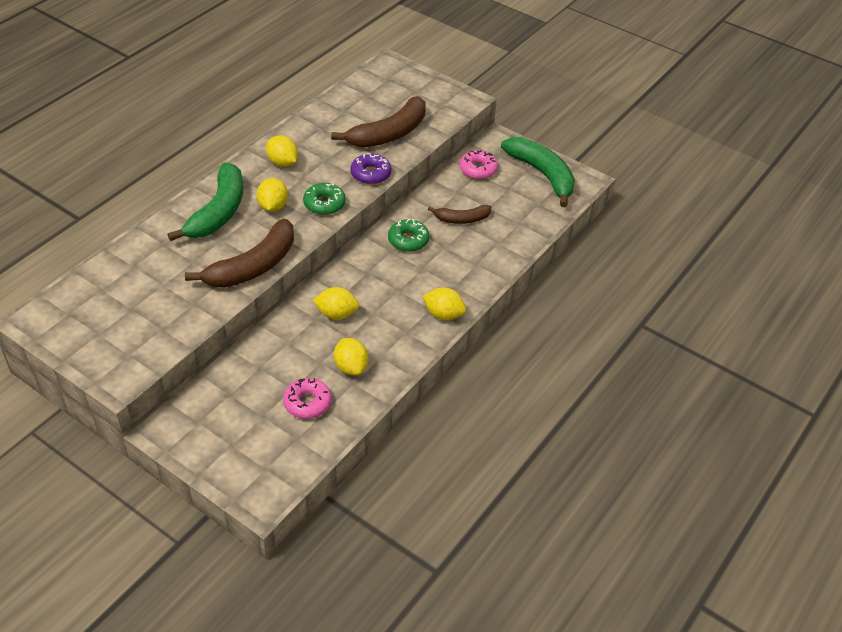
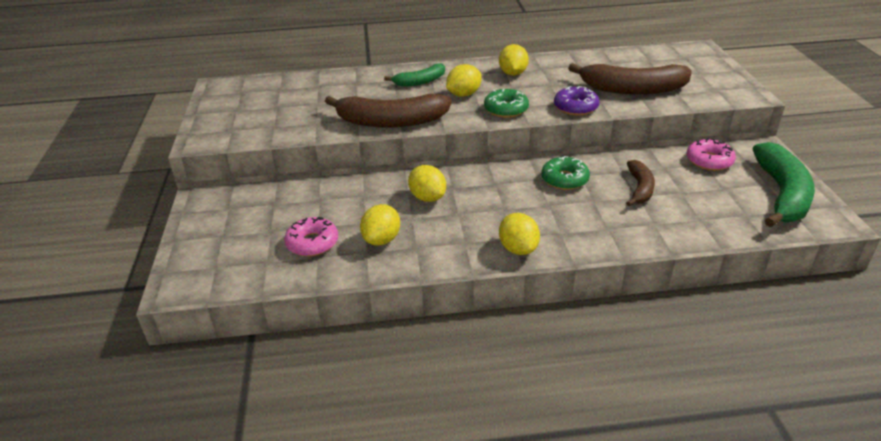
camera: 50 degrees right, 10 degrees down
(218, 212) = (420, 82): green banana -> green banana, size x0.56
(462, 219) = (640, 188): brown banana -> brown banana turned 120 degrees counterclockwise

